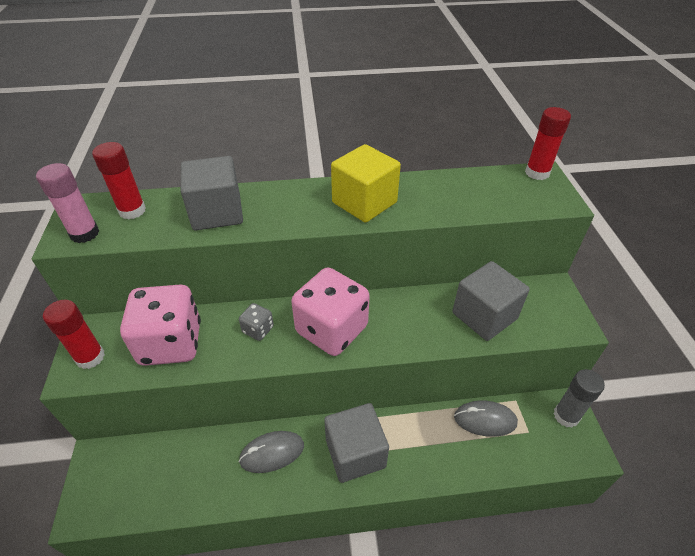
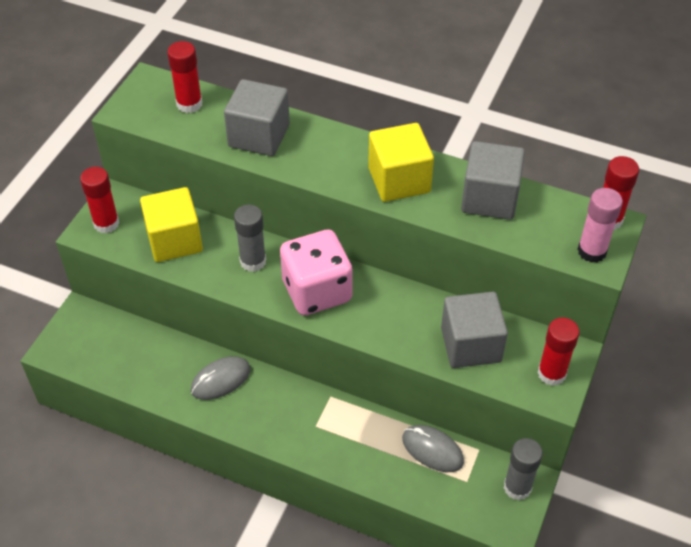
camera: 30 degrees right, 5 degrees up
(84, 233) = (141, 112): pink glue stick -> pink glue stick (592, 251)
(171, 343) = (174, 240): pink dice -> yellow cube
(258, 329) = (253, 261): grey dice -> grey glue stick
(272, 453) = (221, 380): grey mouse -> grey mouse turned 45 degrees counterclockwise
(355, 453) = (291, 416): grey cube -> grey cube (489, 198)
(557, 310) = (551, 373): none -> red glue stick

